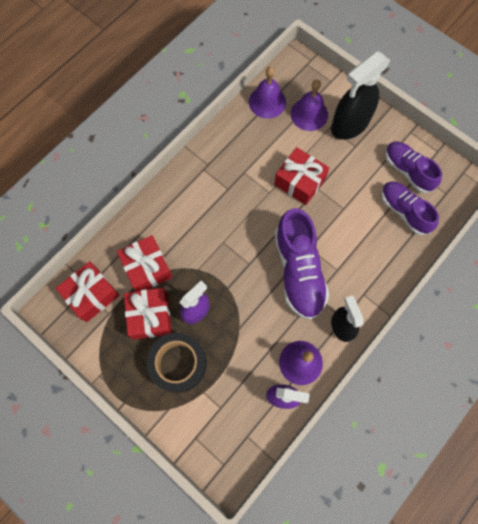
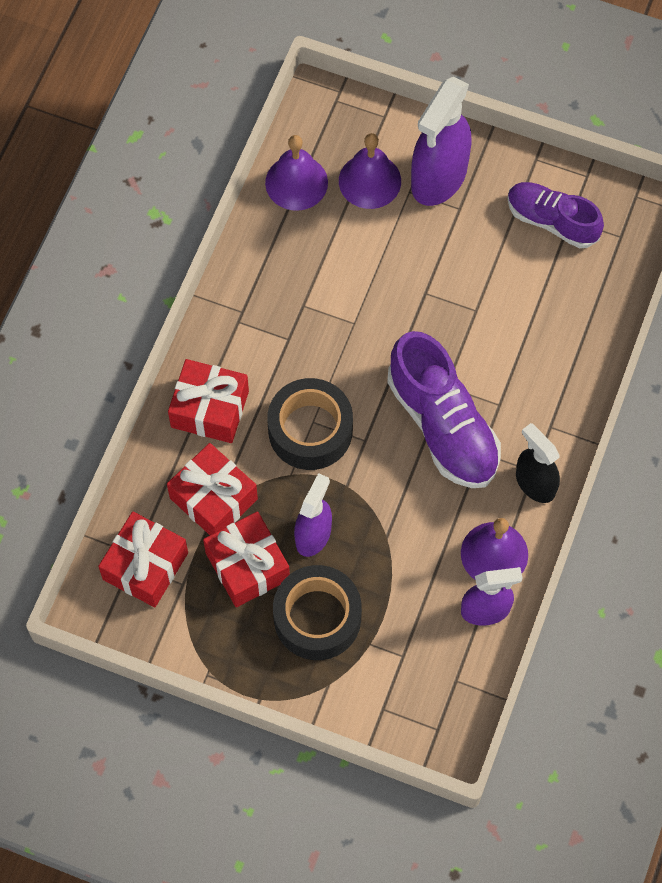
camera: 20 degrees left, 5 degrees down
(219, 247) = (310, 430): none -> black tape
(299, 182) = (394, 291): red gift -> red gift (210, 409)
(349, 125) = (438, 178): black spray bottle -> purple spray bottle
(404, 211) = (567, 284): purple shoe -> none

